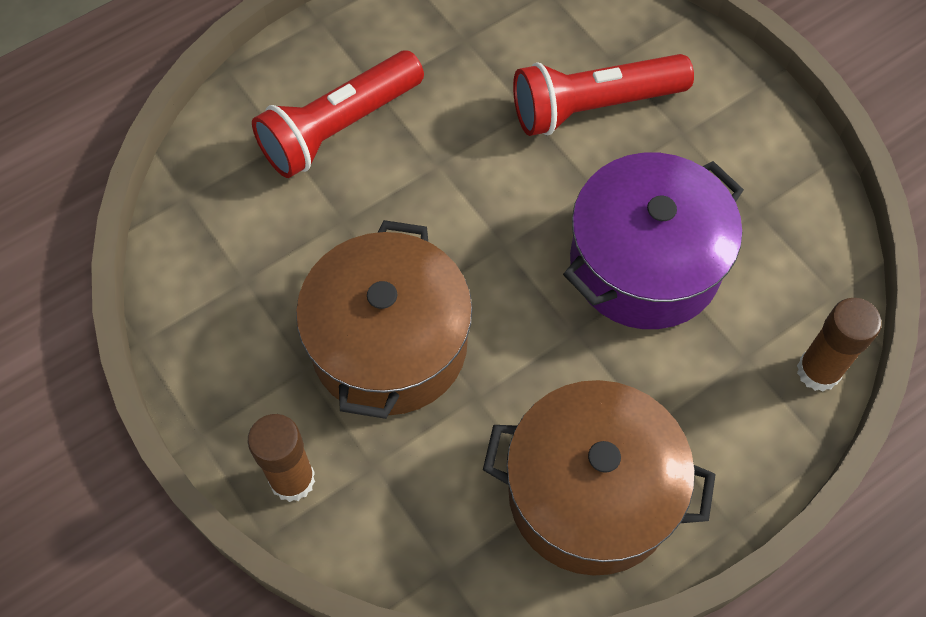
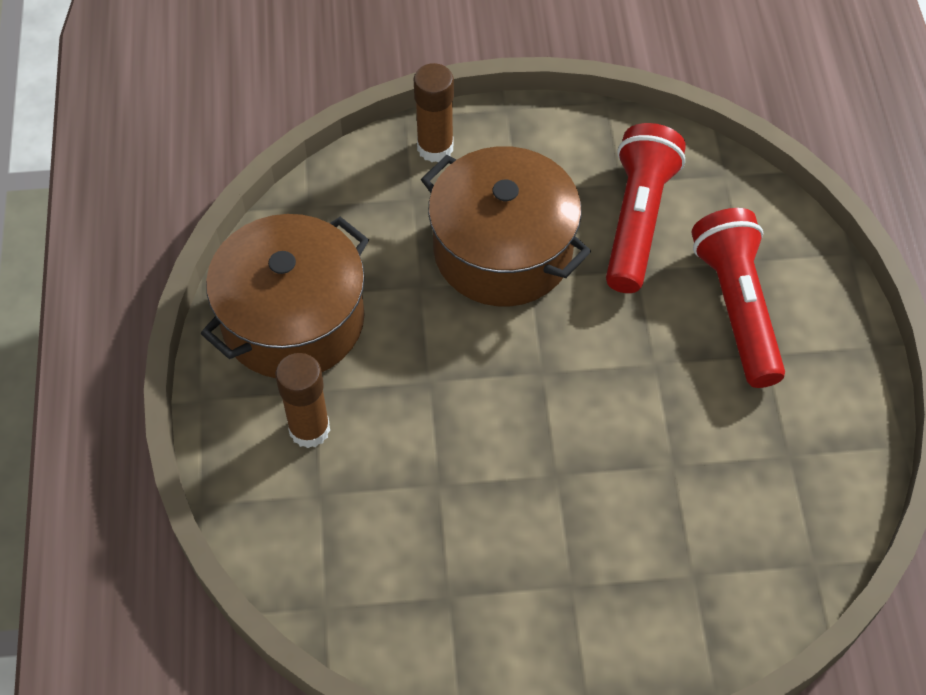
camera: 120 degrees right, 5 degrees down
(593, 106) = (646, 524): red flashlight -> red flashlight (638, 220)
(644, 264) = (456, 470): purple pot -> none
(818, 371) = (270, 543): brown glue stick -> brown glue stick (309, 429)

